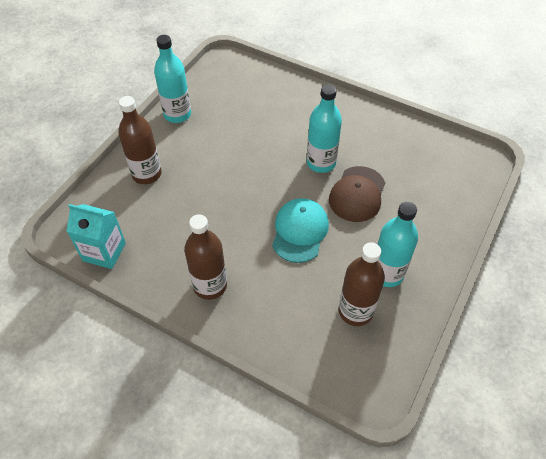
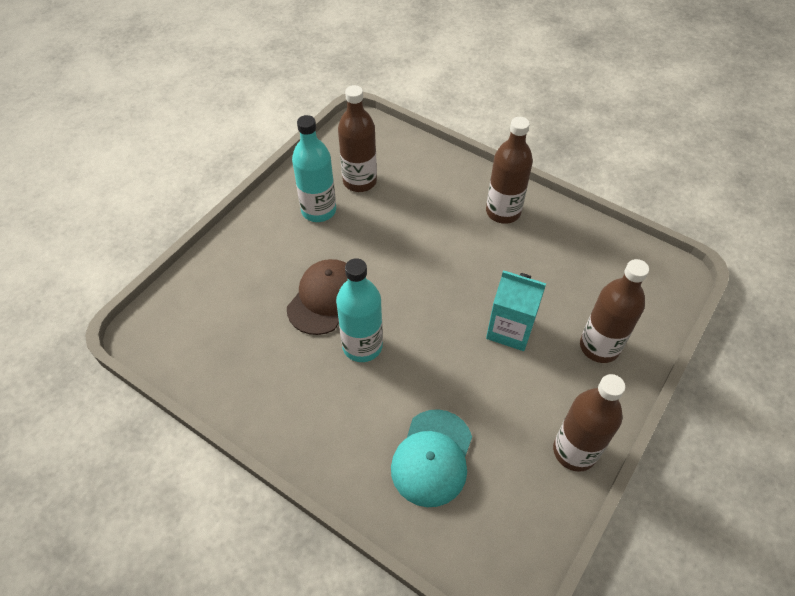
camera: 175 degrees left, 0 degrees up
(104, 252) = (624, 252): turquoise carton -> turquoise carton (510, 329)
(177, 114) = (574, 451): turquoise bottle -> brown bottle
(299, 231) = (403, 259): turquoise cap -> turquoise cap (432, 457)

